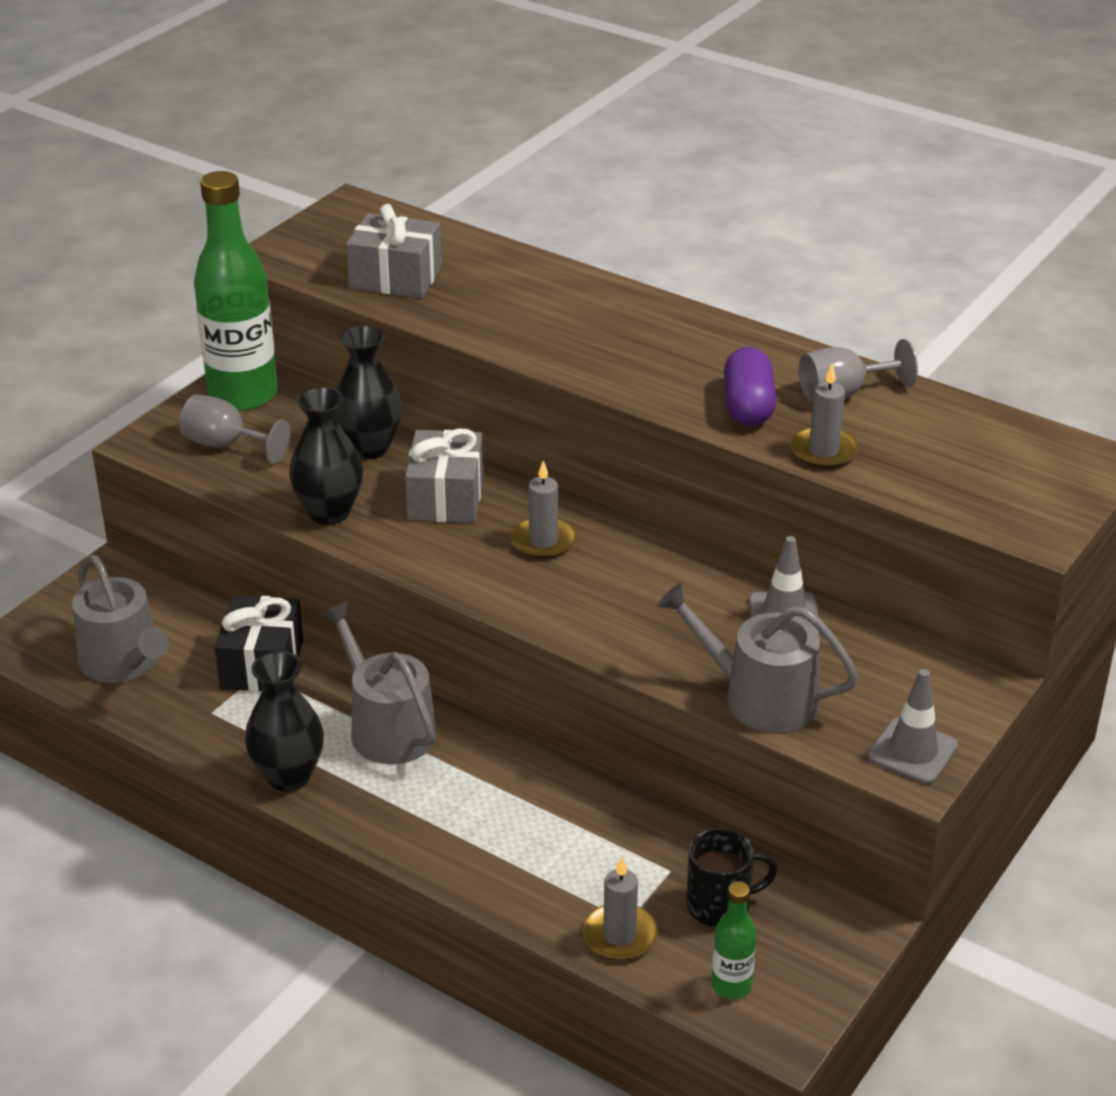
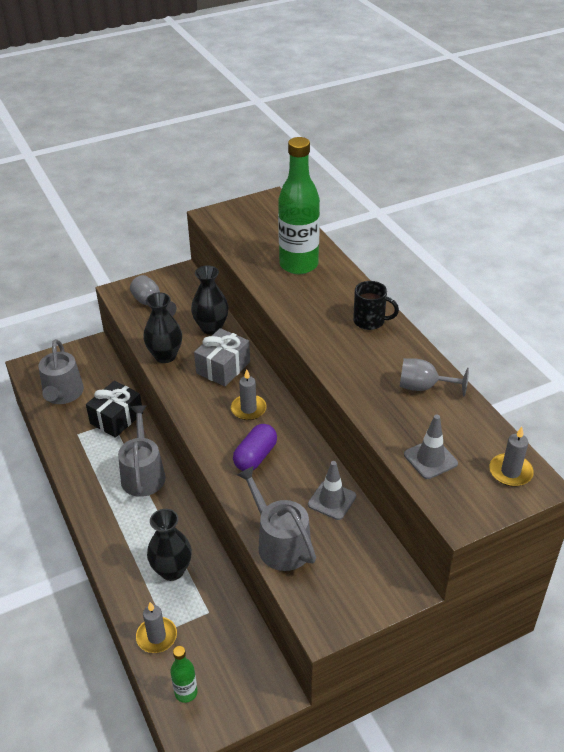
camera: 30 degrees right, 5 degrees up
(243, 395) = (179, 281): green bottle -> green bottle (298, 265)
(288, 776) = (82, 481): black vase -> black vase (172, 570)
(395, 278) = (256, 244): grey gift -> none
(720, 905) = (216, 644): black mug -> black mug (370, 321)
(748, 406) = (366, 376): purple capsule -> purple capsule (255, 456)
(823, 451) = (382, 418): grey candle -> grey candle (510, 472)
(912, 751) = (332, 612): grey traffic cone -> grey traffic cone (430, 459)

